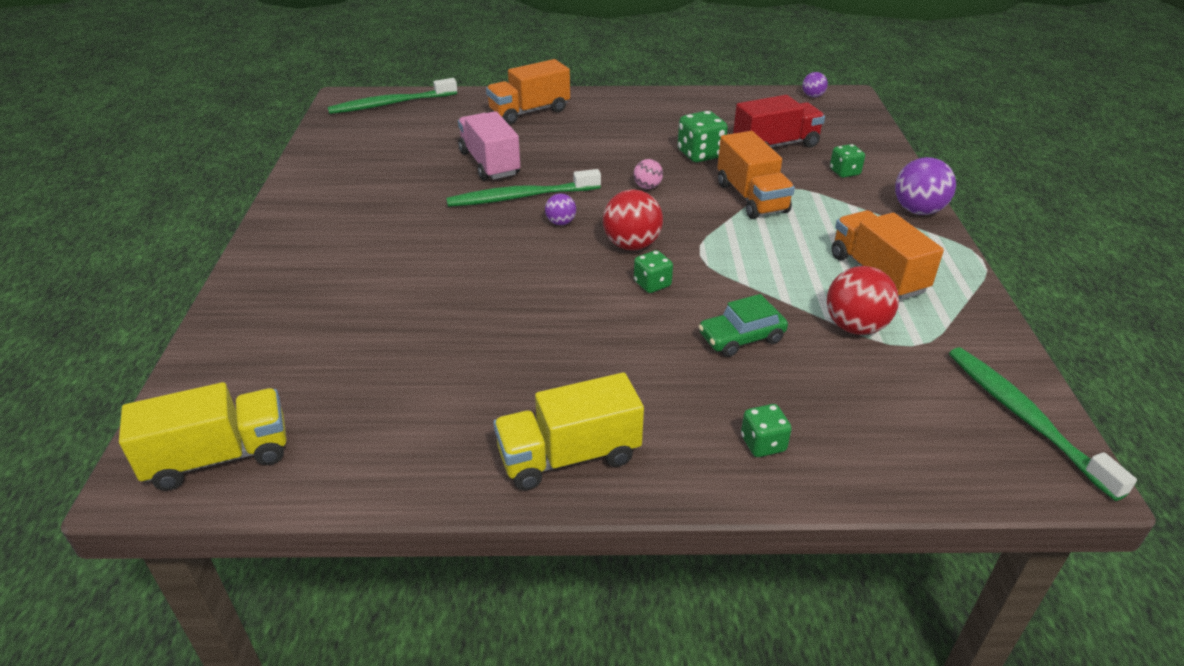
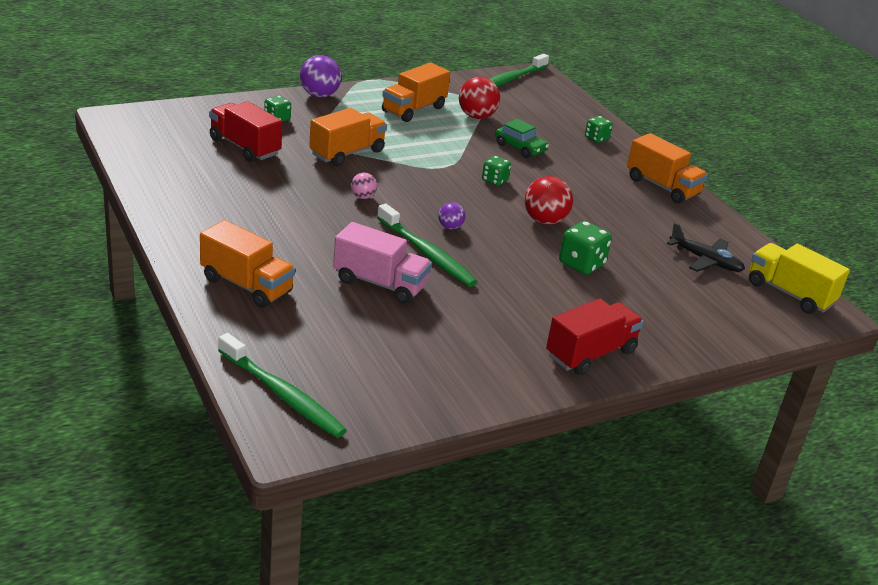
camera: 120 degrees left, 5 degrees down
(293, 239) = (590, 354): none -> red truck
(356, 404) = (705, 261): none -> black plane
(489, 163) = (380, 283): pink truck -> pink truck turned 105 degrees counterclockwise
(569, 456) = (662, 187): yellow truck -> orange truck
(631, 245) = (455, 193): red ball -> red ball (544, 221)
(700, 154) = (286, 179): green dice -> green dice (581, 264)
(812, 96) = (121, 133): purple ball -> none

